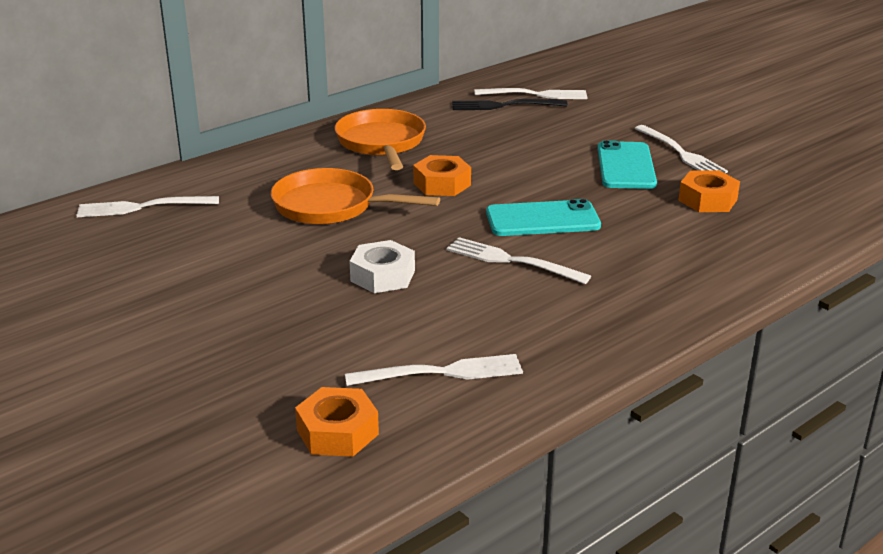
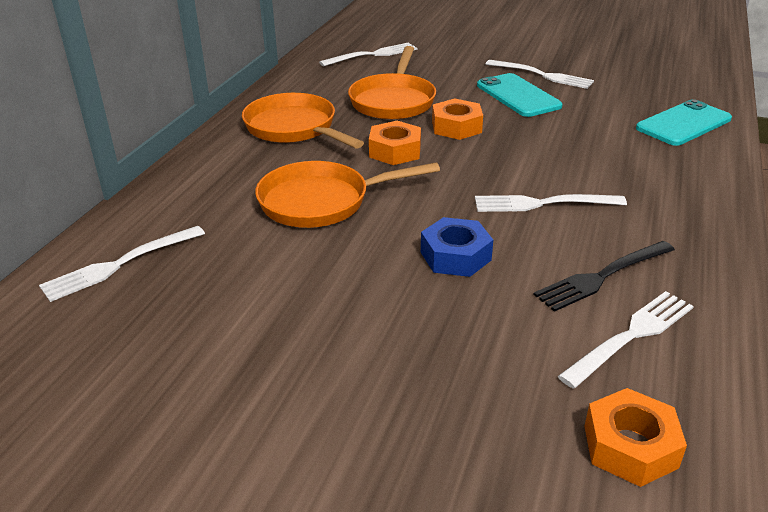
camera: 30 degrees left, 5 degrees up
(383, 276) = (455, 256): white nut -> blue nut
(498, 141) = (393, 101): none -> orange pan
(504, 106) = (359, 69): black fork -> black fork (602, 276)
(542, 219) = (517, 158): turquoise phone -> turquoise phone (683, 124)
(707, 200) = (610, 107): orange nut -> orange nut (456, 127)

